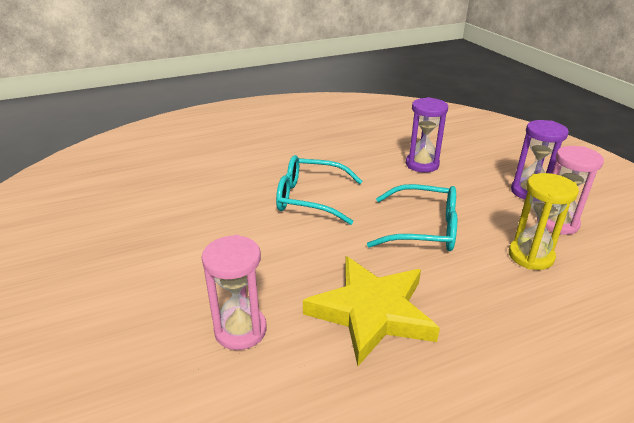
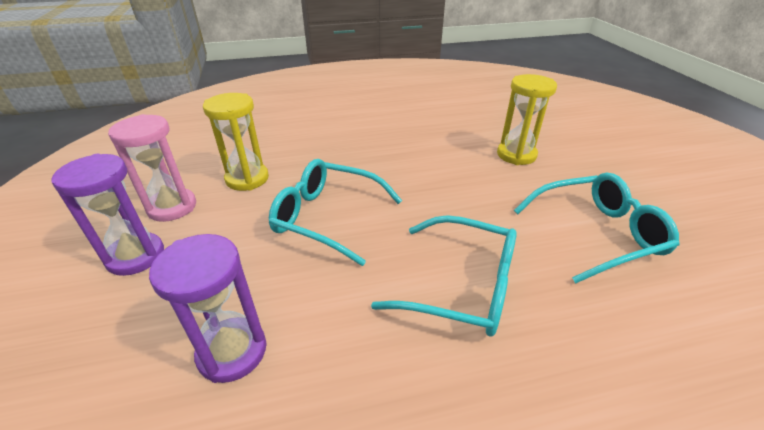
camera: 170 degrees left, 5 degrees up
(200, 240) = (596, 233): none -> turquoise glasses
(240, 330) = (516, 155): pink hourglass -> yellow hourglass
(371, 312) = (415, 155): yellow star -> none

